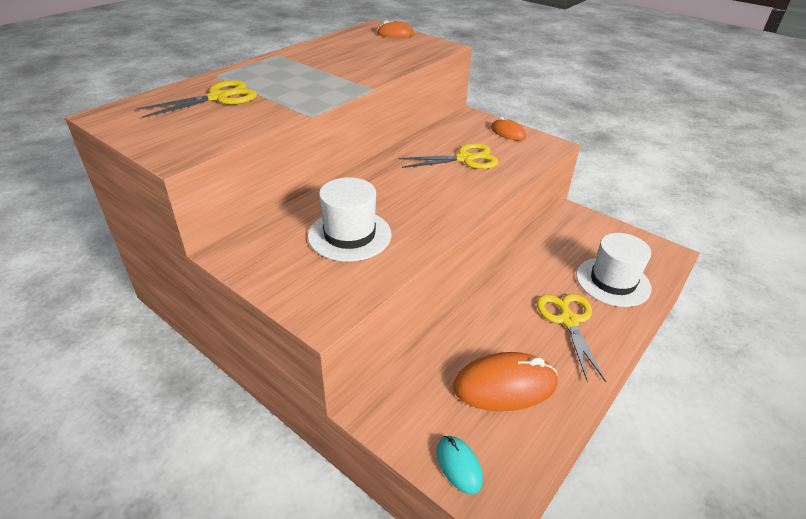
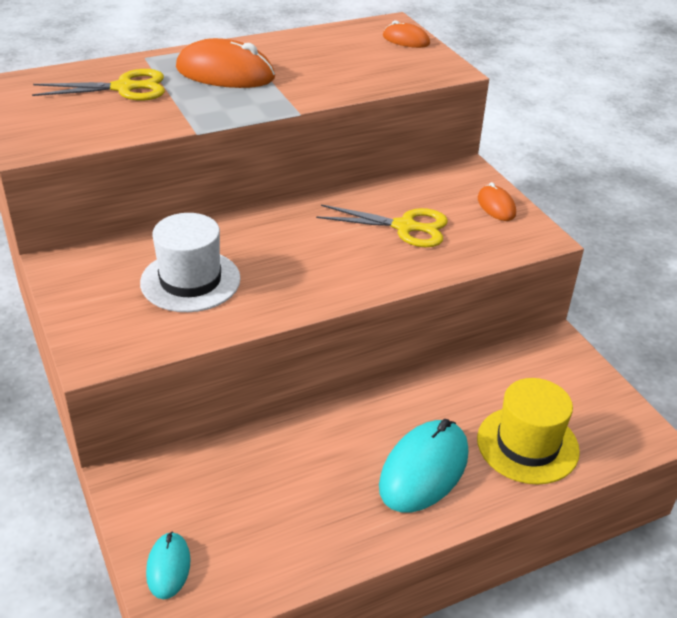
camera: 25 degrees right, 0 degrees up
(505, 385) = (284, 510): orange mouse -> orange mouse (225, 73)
(568, 320) = (424, 470): yellow scissors -> turquoise mouse
(613, 281) = (527, 445): white hat -> yellow hat

